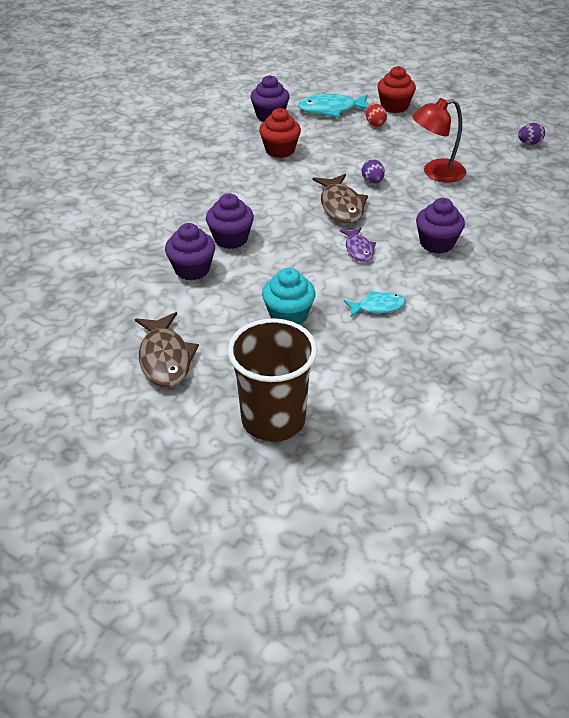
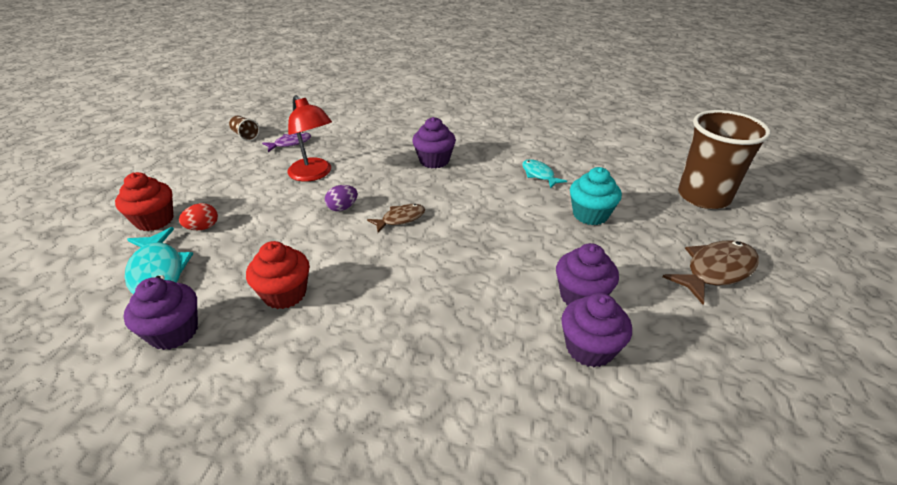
camera: 110 degrees left, 5 degrees down
(231, 239) = (506, 282): purple cupcake -> purple cupcake (589, 348)
(341, 206) = (400, 219): brown fish -> brown fish, size x0.60
(358, 249) = (468, 196): purple fish -> purple fish (290, 143)
(529, 143) = (245, 135): purple egg -> brown cup

